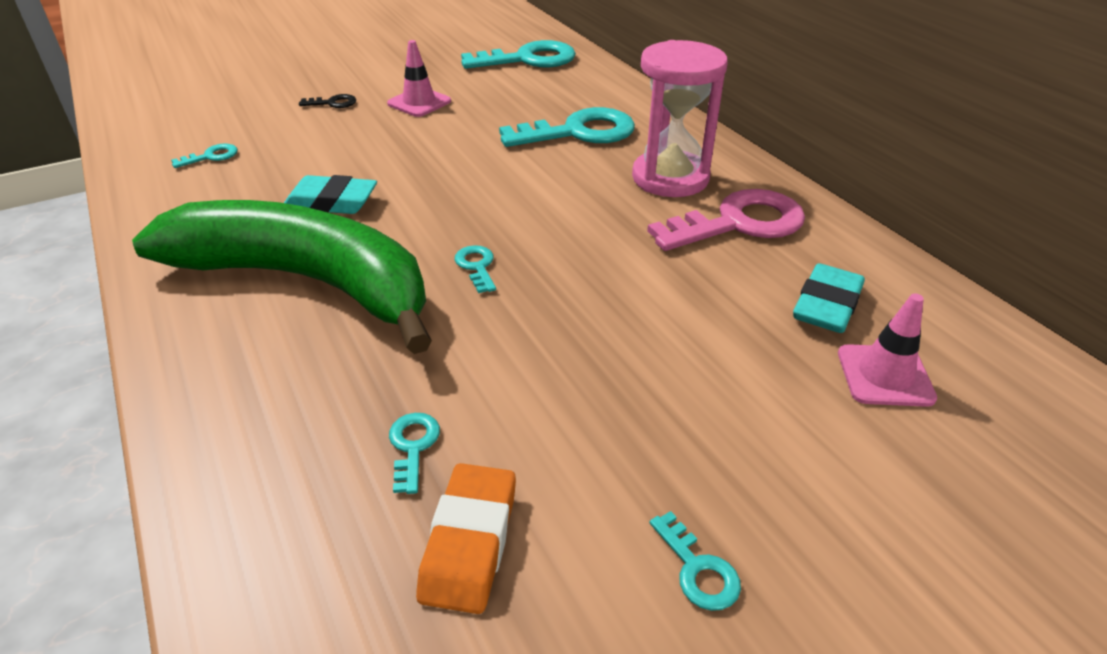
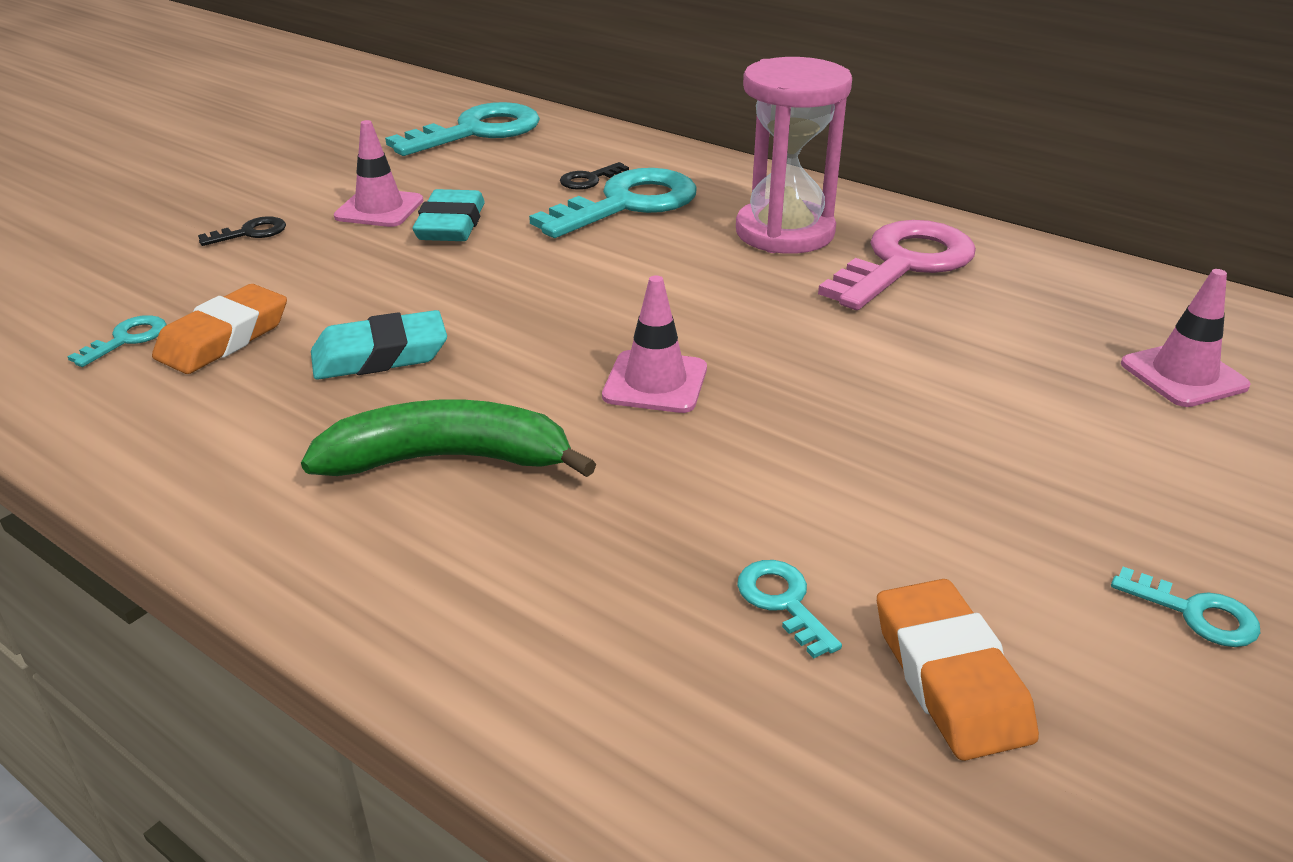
camera: 25 degrees left, 5 degrees down
(259, 169) = (224, 338): none -> orange eraser
(307, 282) = (449, 459): green banana -> green banana, size x0.55
(477, 266) = (655, 382): turquoise key -> pink traffic cone
(569, 109) = (589, 179): none -> black key
(826, 305) = (1068, 323): turquoise eraser -> turquoise eraser (451, 225)

